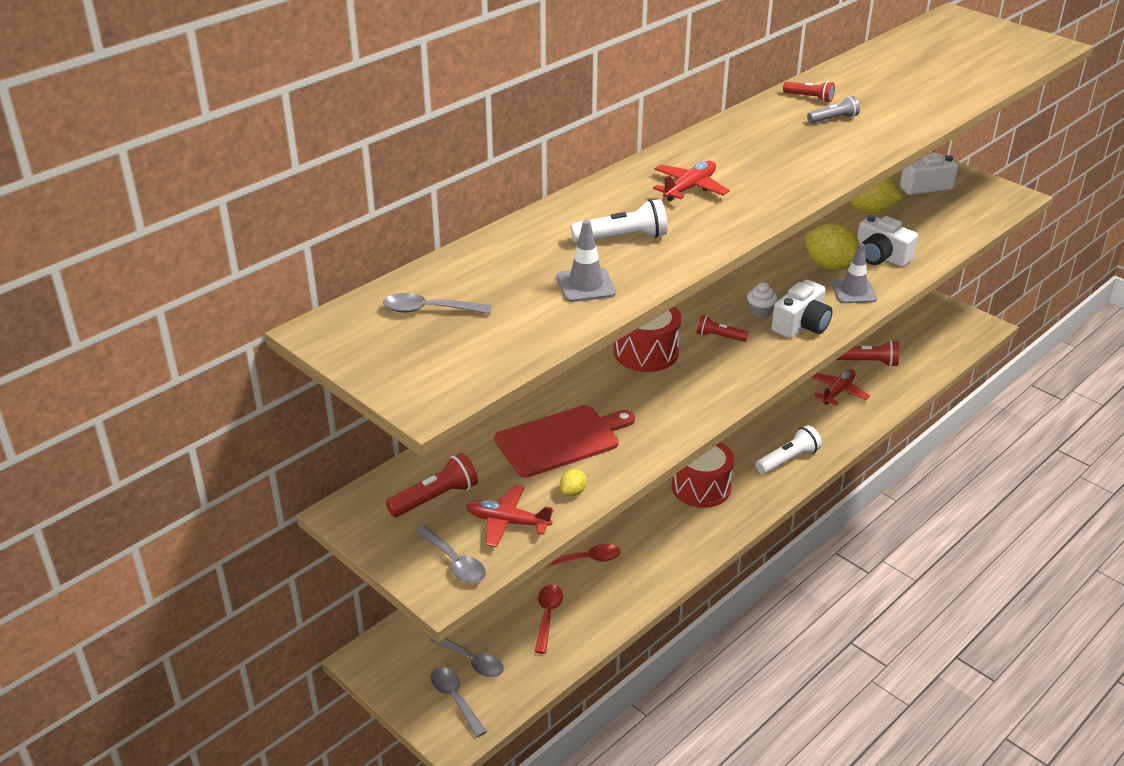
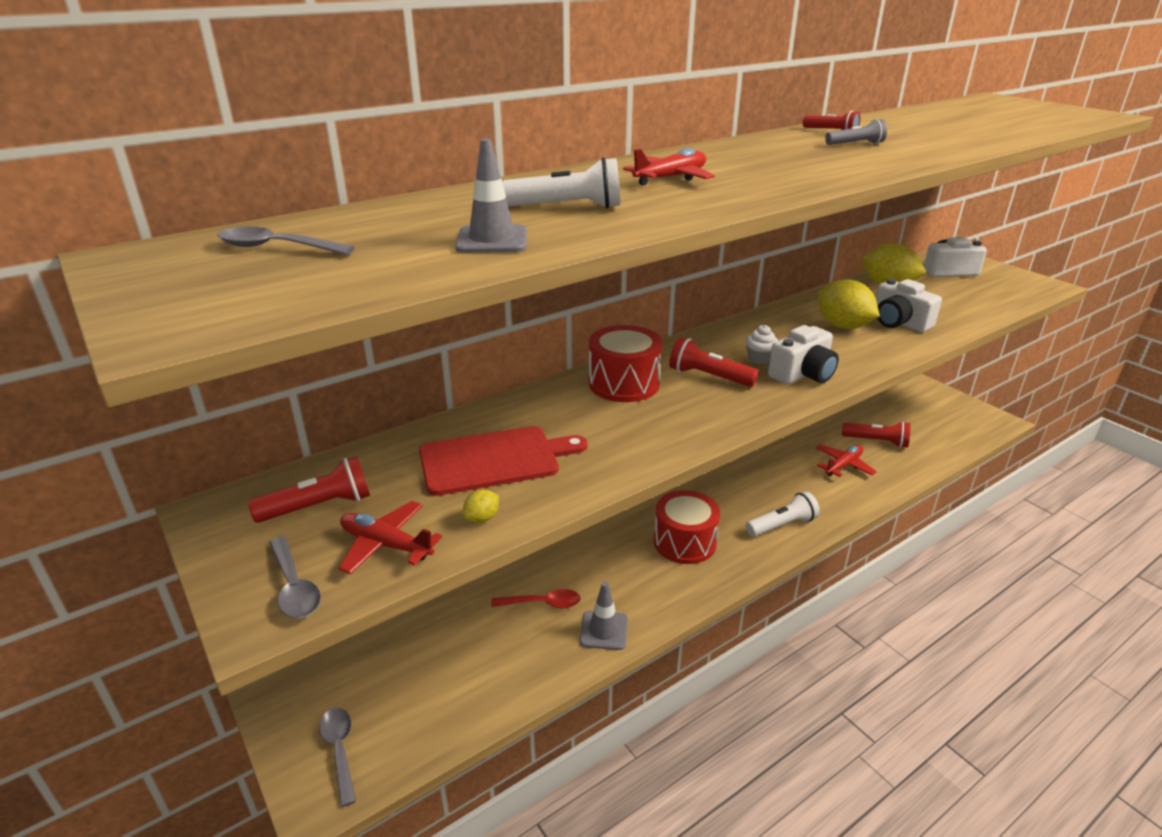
camera: 10 degrees right, 5 degrees down
(471, 661) = (377, 704): grey spoon -> none
(547, 616) = (480, 662): red spoon -> none
(719, 337) = (708, 377): red flashlight -> red flashlight, size x1.56
(853, 292) = (865, 349): grey traffic cone -> grey traffic cone (604, 630)

